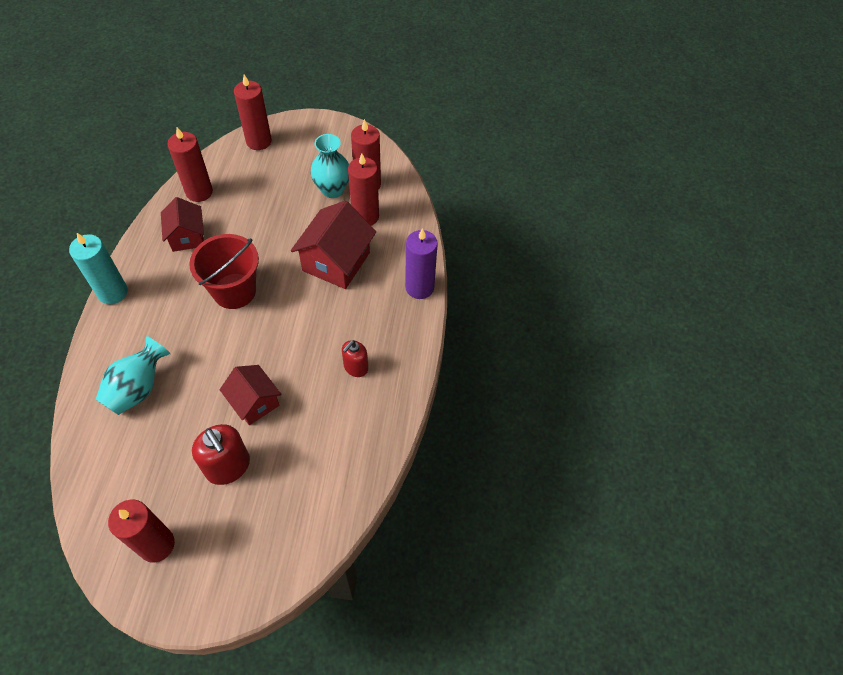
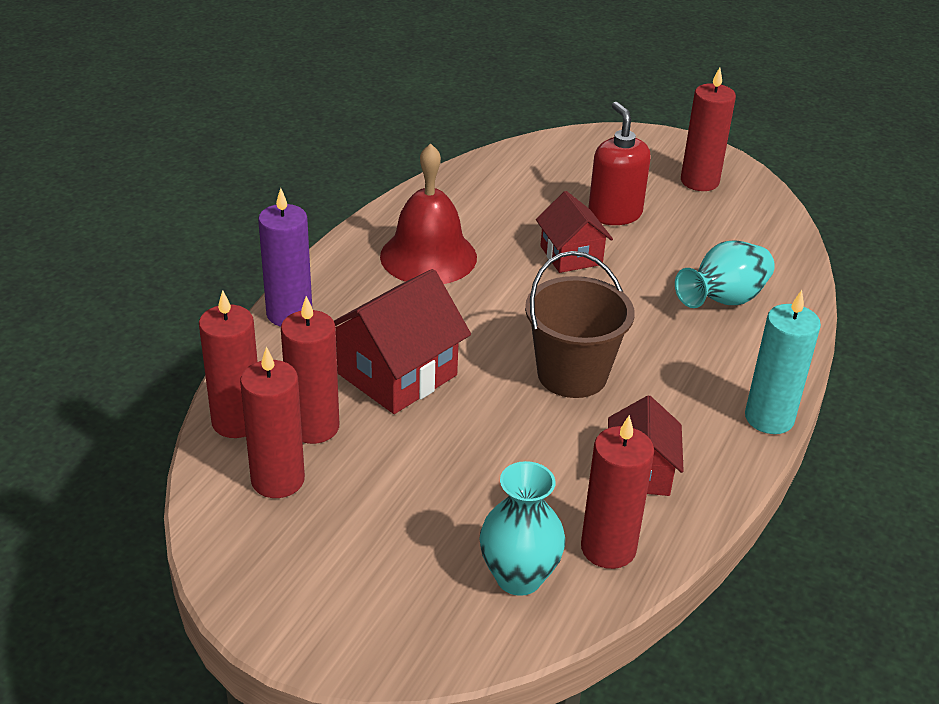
camera: 160 degrees left, 20 degrees down
(234, 291) = (572, 374): red bucket -> brown bucket
(259, 141) = (459, 631): red candle -> red candle (237, 421)
(332, 190) = (348, 487): turquoise vase -> turquoise vase (518, 577)
(355, 367) = (428, 256): red soap dispenser -> red bell

